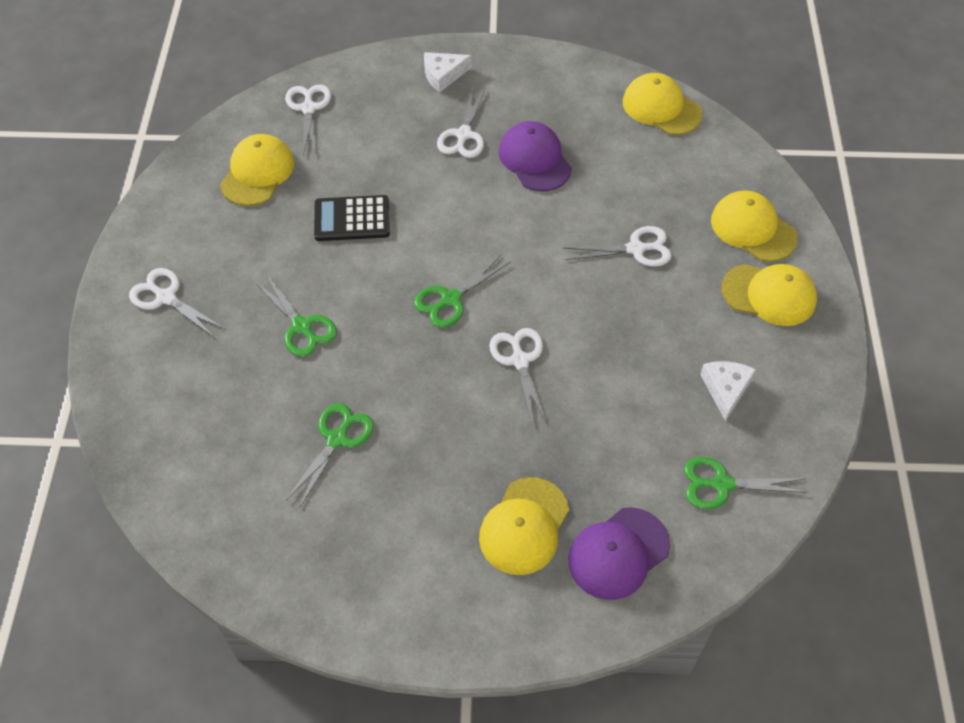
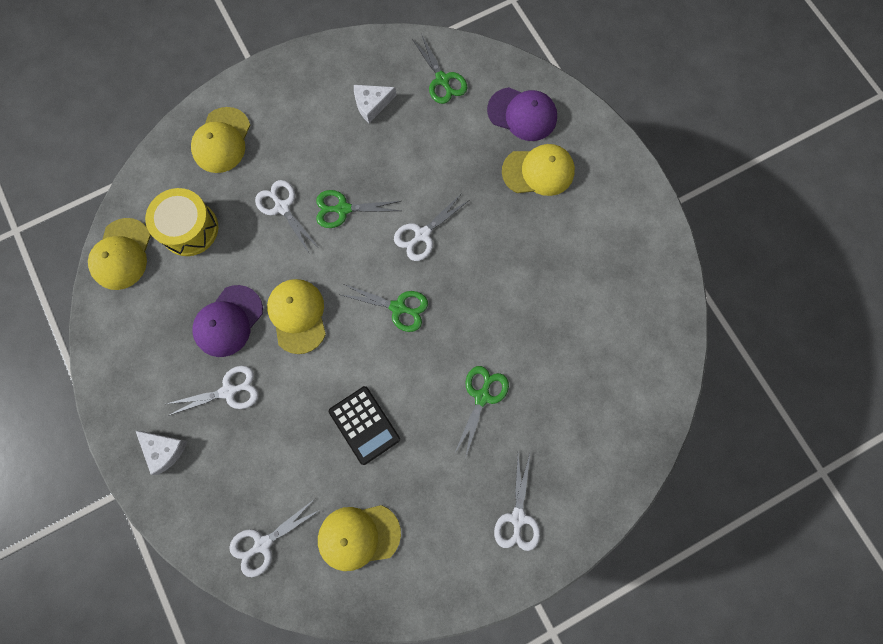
camera: 120 degrees left, 20 degrees up
(337, 439) = (552, 314): green scissors -> green scissors (343, 209)
(658, 166) = (189, 229): none -> yellow drum
(769, 295) = (278, 108): yellow cap -> yellow cap (297, 316)

